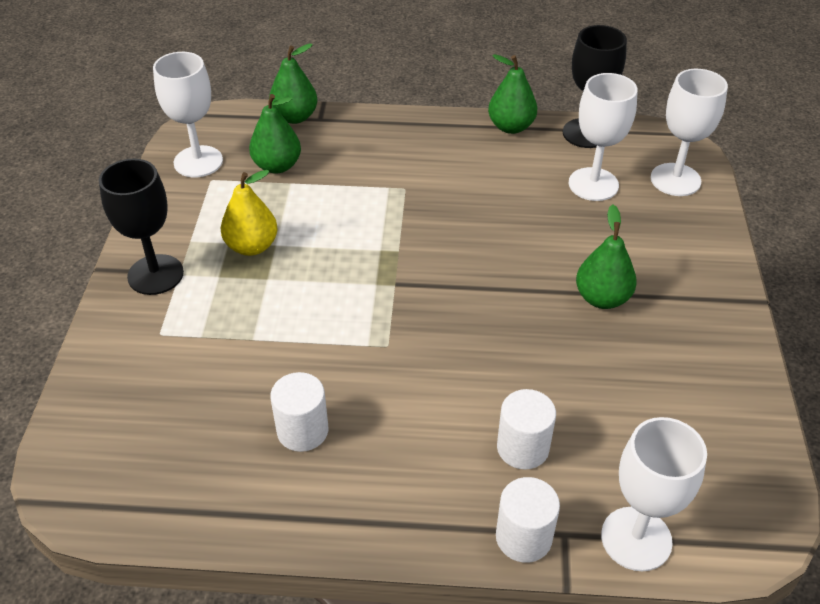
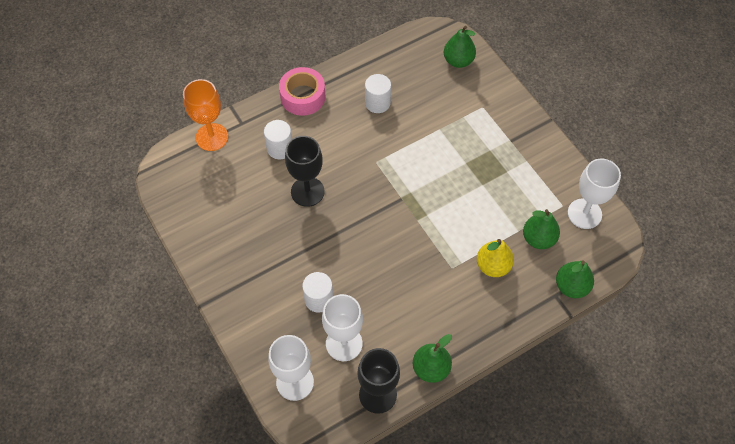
camera: 145 degrees right, 15 degrees up
(155, 275) = (520, 133): black goblet -> black goblet (307, 191)
(252, 246) = (493, 176): yellow pear -> yellow pear (493, 266)
(417, 518) = (303, 97): none -> pink tape
(523, 537) = (257, 113): white cylinder -> white cylinder (319, 299)
(602, 298) = (290, 253): green pear -> green pear (458, 61)
(636, 539) = (212, 137): white goblet -> orange goblet

